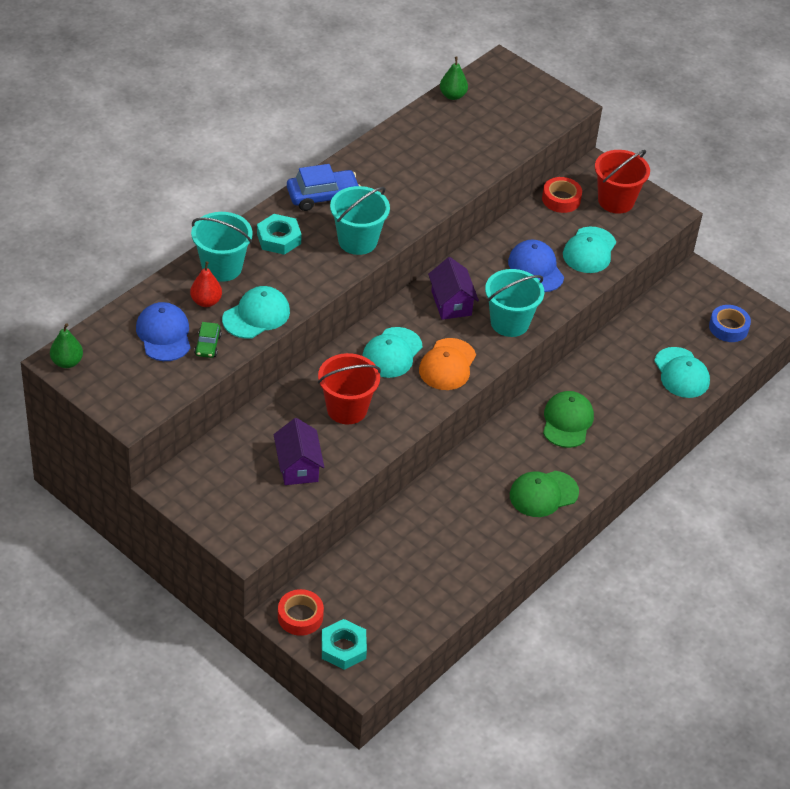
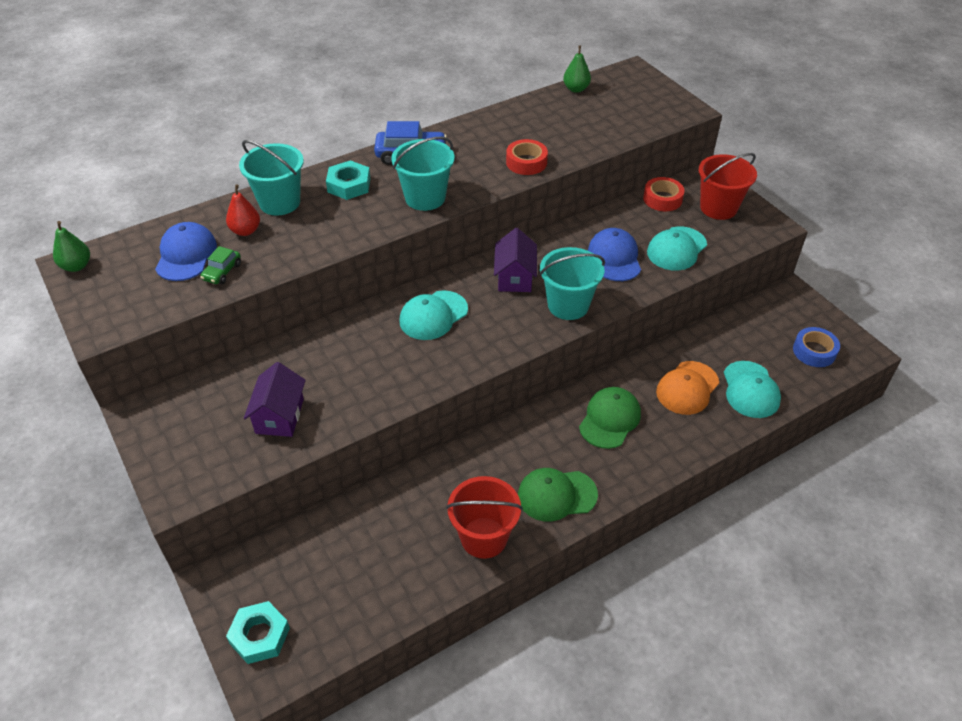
camera: 20 degrees right, 0 degrees up
(256, 315) = (287, 251): turquoise cap -> none
(300, 616) = (232, 585): red tape -> red tape (526, 162)
(347, 409) = (360, 364): red bucket -> red bucket (484, 537)
(447, 365) = (485, 337): orange cap -> orange cap (687, 388)

